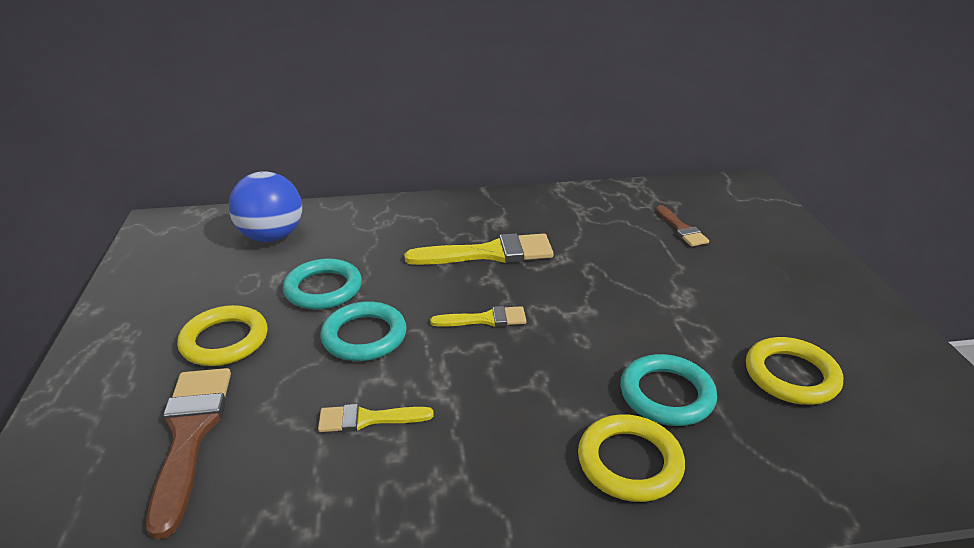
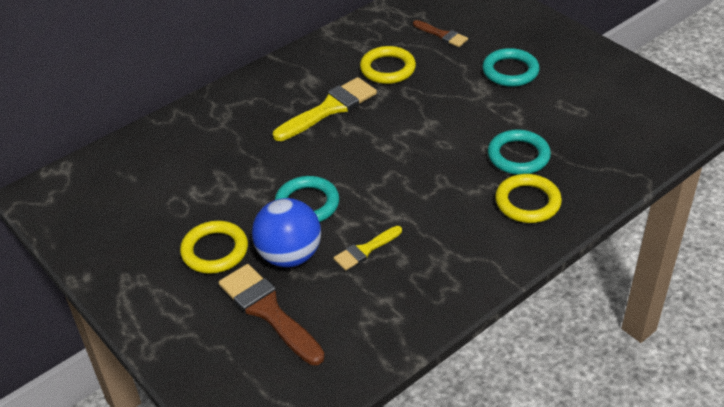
camera: 30 degrees left, 10 degrees up
(272, 237) = (149, 164): blue ball -> blue ball (289, 256)
(323, 289) = (240, 186): turquoise ring -> turquoise ring (510, 71)
(485, 319) = (373, 157): yellow brush -> none
(791, 375) = (574, 114): yellow ring -> yellow ring (387, 69)

